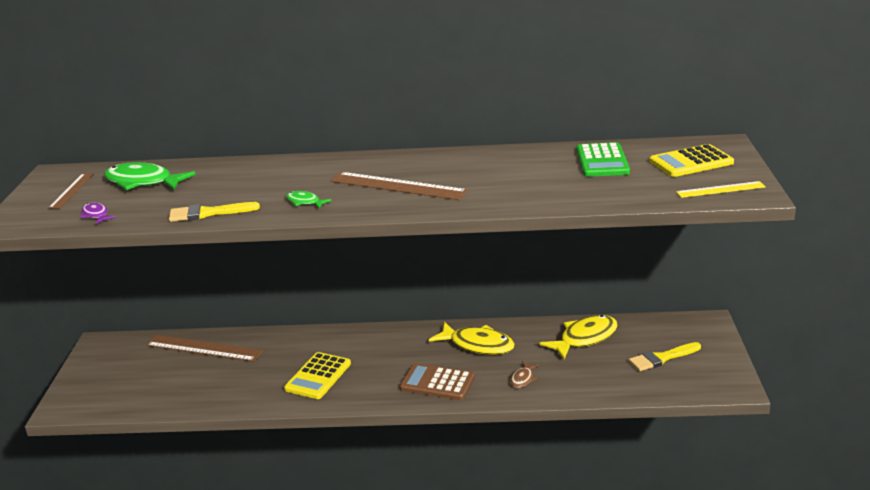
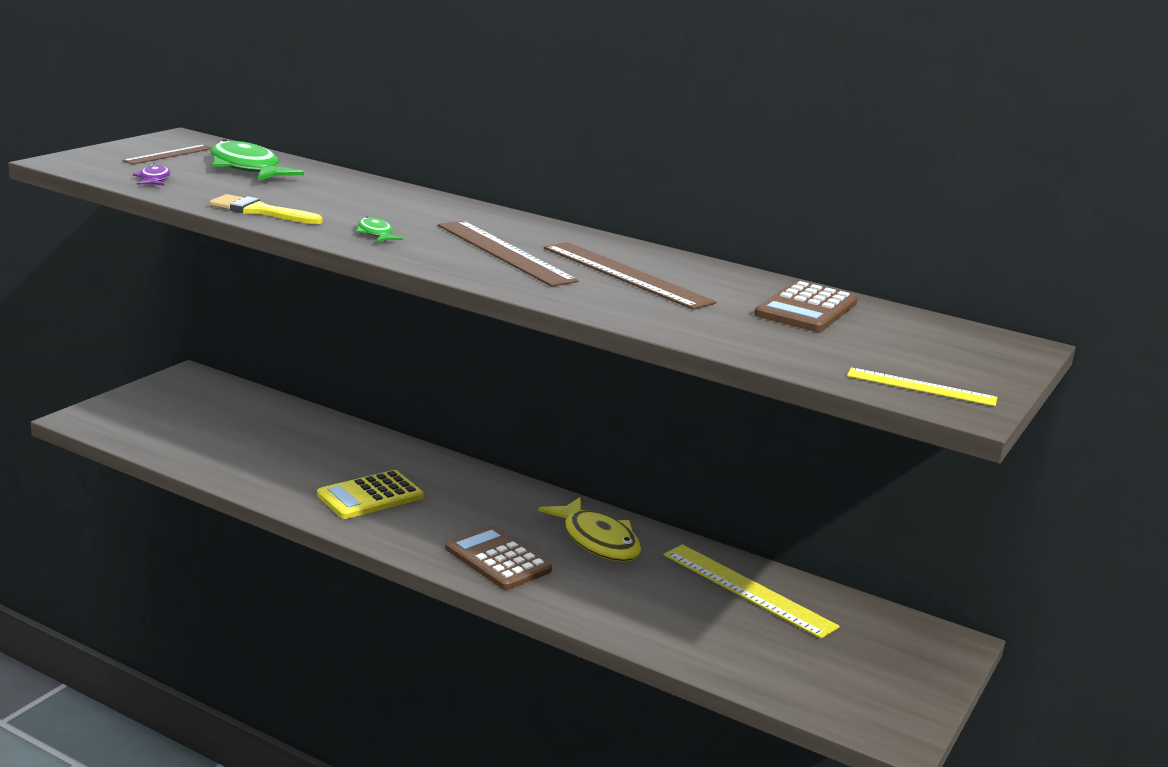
camera: 25 degrees right, 5 degrees down
(204, 348) = (285, 420): brown ruler -> brown ruler (626, 275)
(523, 379) = (609, 600): brown fish -> none
(585, 338) = (748, 590): yellow fish -> yellow ruler
(602, 161) = (806, 309): green calculator -> brown calculator
(662, 358) = (829, 656): yellow brush -> none
(691, 162) = (932, 348): yellow calculator -> none

